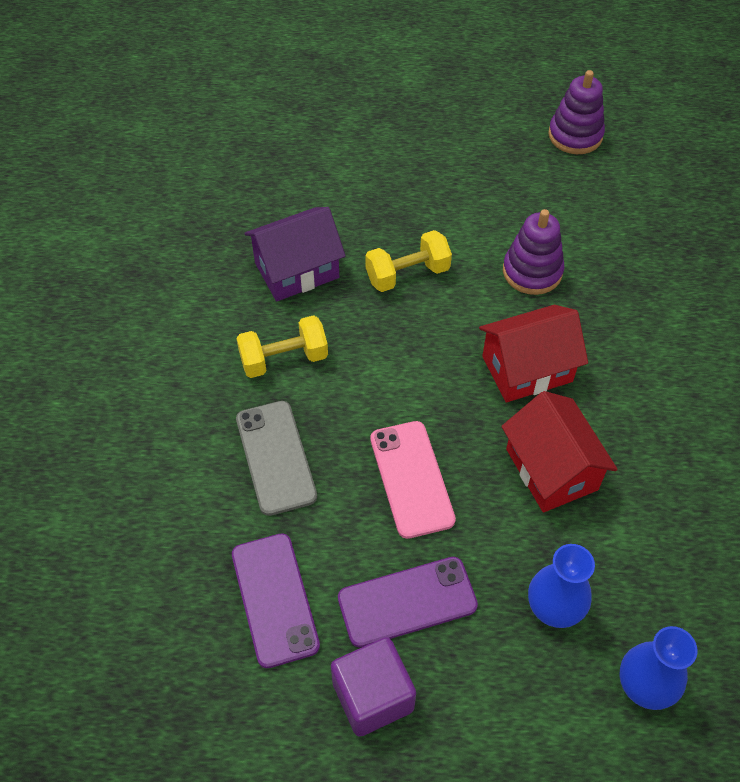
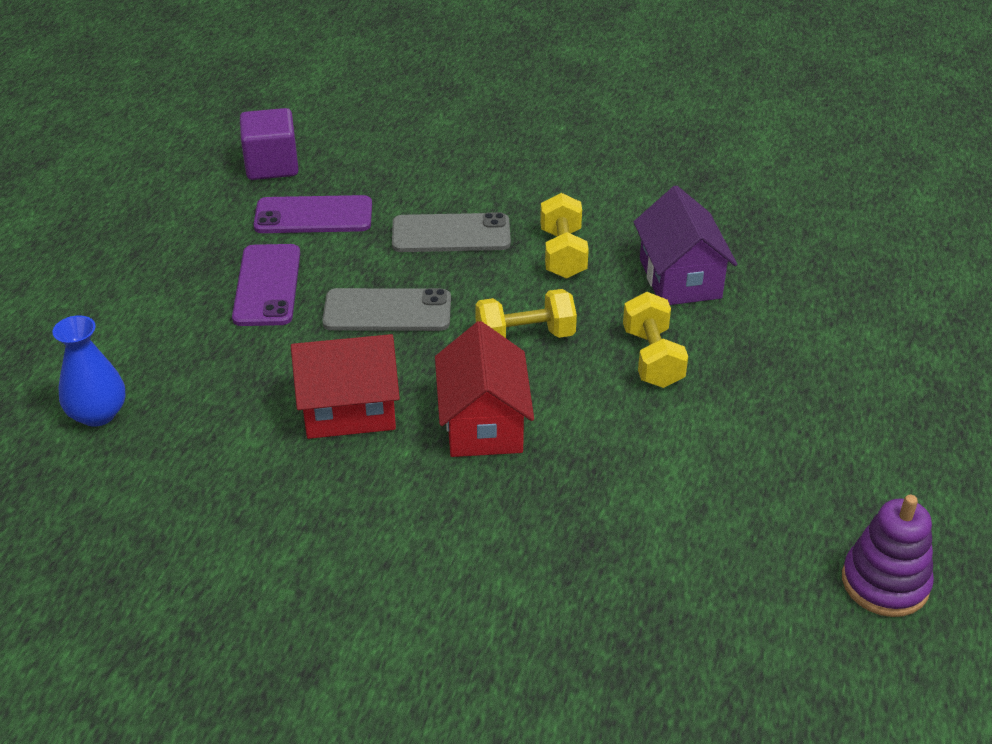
camera: 105 degrees right, 15 degrees down
(373, 696) = (200, 253): purple cube -> purple cube (272, 165)
(411, 363) = (525, 337): none -> yellow dumbbell
(411, 479) = (387, 311): pink phone -> grey phone
(532, 271) = (628, 465): purple stacking toy -> none
(555, 606) = (207, 374): blue vase -> none

